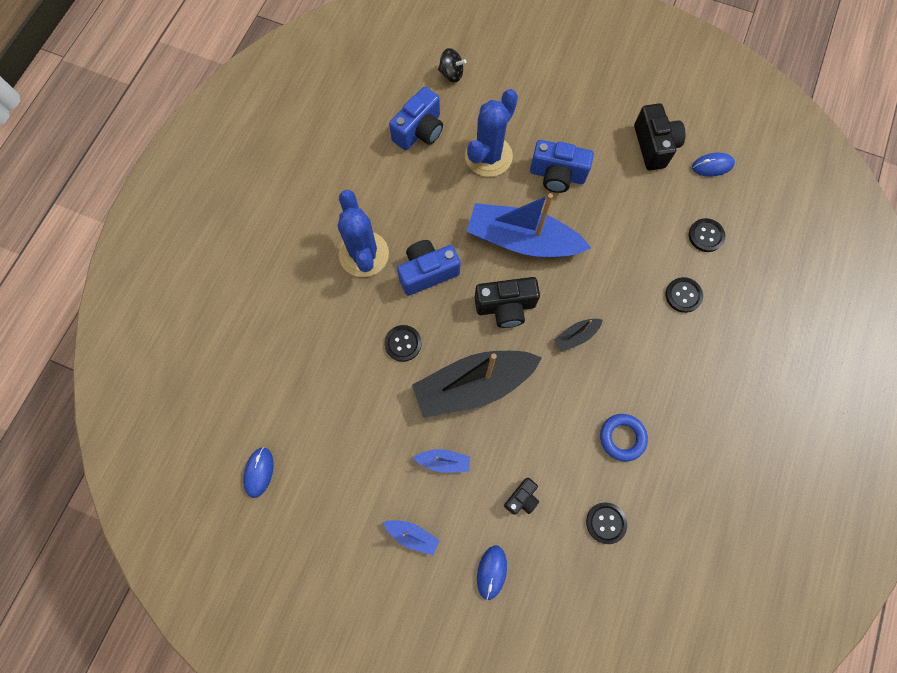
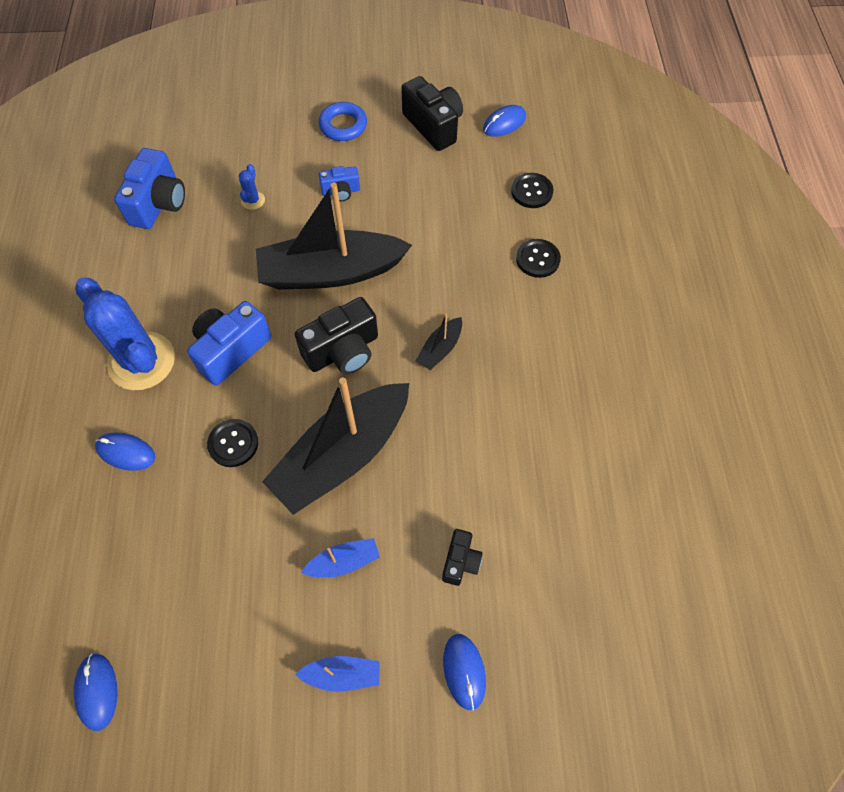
camera: 25 degrees left, 10 degrees down
(330, 318) = (126, 452): none -> blue mouse
(451, 74) = (173, 133): black spinning top -> none
(488, 156) = (253, 200): blue cactus -> blue cactus, size x0.40
(522, 240) = (331, 272): blue boat -> black boat
(557, 175) = (341, 191): blue camera -> blue camera, size x0.56
(606, 523) = (573, 543): black button -> none
(622, 438) = (545, 437): blue ring -> blue ring (343, 125)

